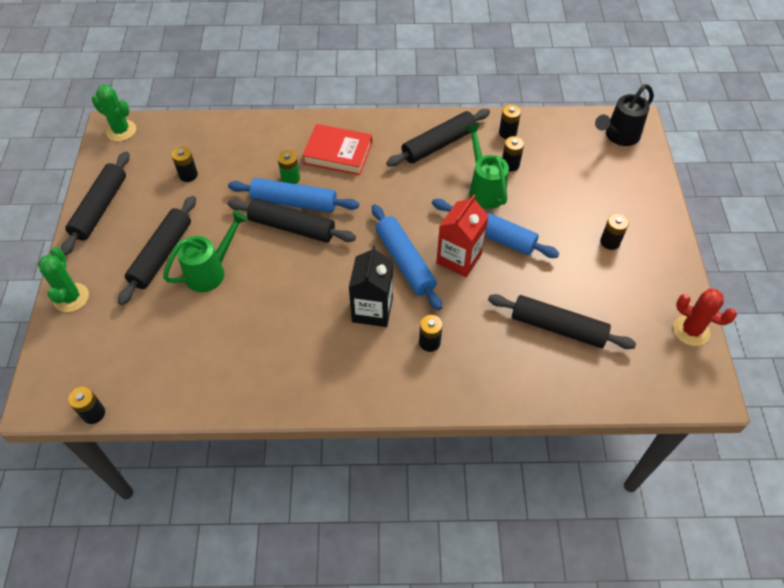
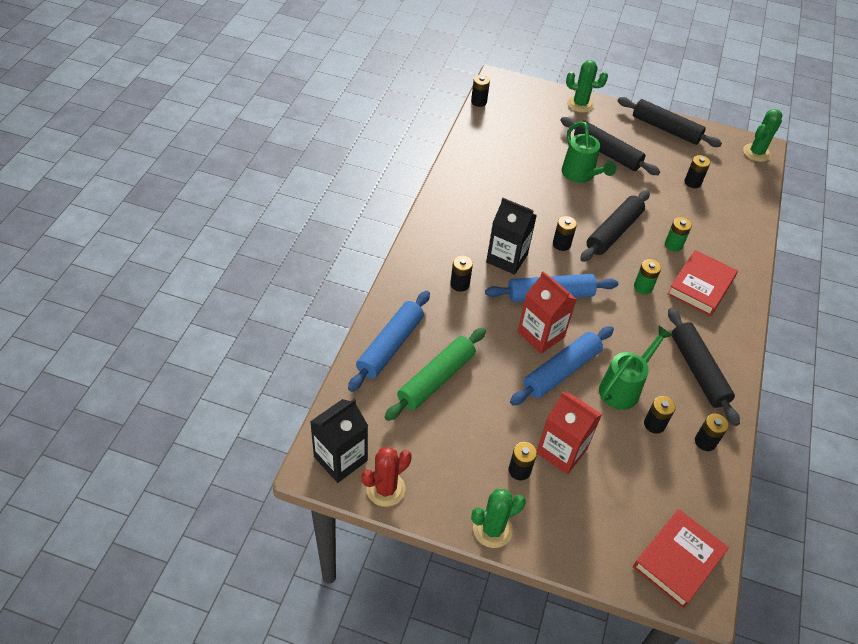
camera: 105 degrees right, 5 degrees down
(294, 202) = (643, 240): blue rolling pin -> blue rolling pin (390, 346)
(329, 267) = (561, 244): none -> black battery
(359, 193) = (643, 287): none -> green battery
(484, 189) = (624, 387): green watering can -> green watering can turned 45 degrees counterclockwise
(558, 327) = (436, 379): black rolling pin -> green rolling pin
(573, 218) = (561, 451): none -> red carton
(618, 136) = (678, 560): black watering can -> red book
(672, 247) = (492, 529): none -> green cactus
(688, 376) = (340, 459): none -> black carton

